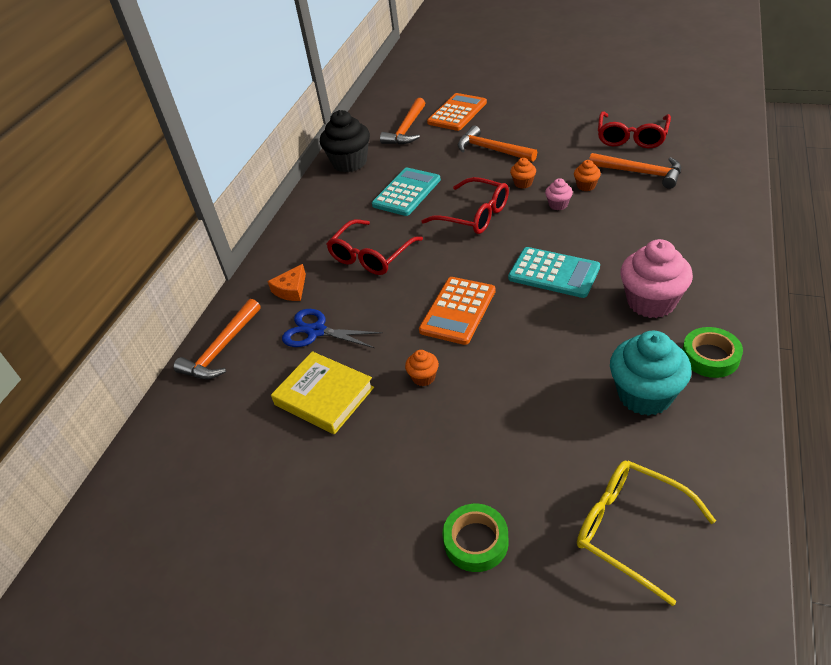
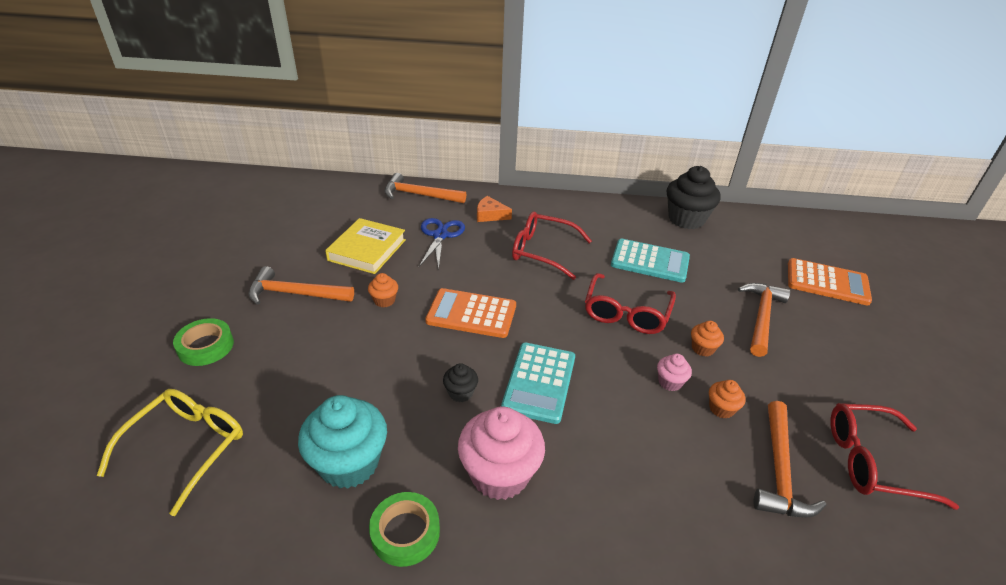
camera: 70 degrees right, 5 degrees down
(407, 129) = (768, 248): orange hammer -> orange hammer (295, 294)
(563, 321) = (460, 393): none -> black cupcake

